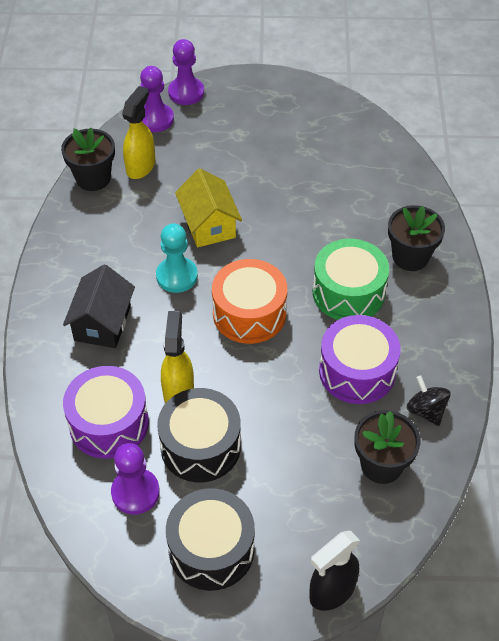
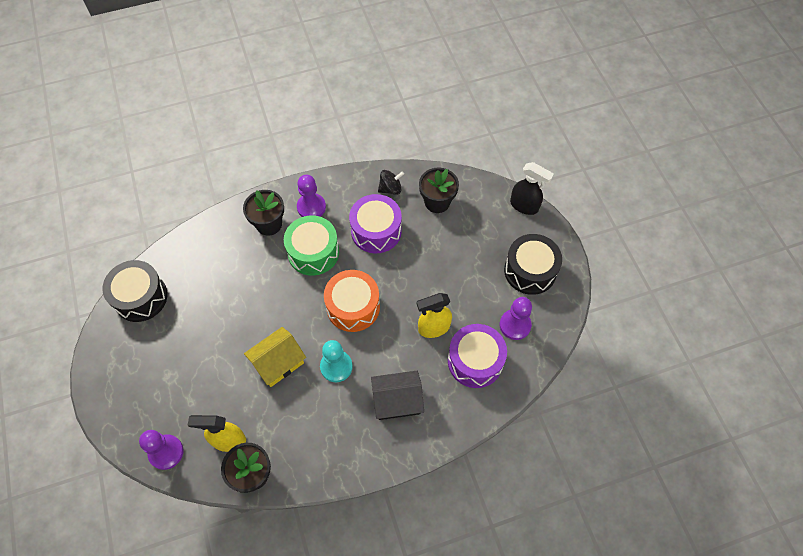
camera: 110 degrees left, 10 degrees up
(186, 92) = (124, 439): purple pawn -> purple pawn (311, 207)
(200, 446) = (467, 300): black drum -> black drum (140, 297)
(426, 410) = (390, 189): black spinning top -> black spinning top turned 150 degrees counterclockwise

